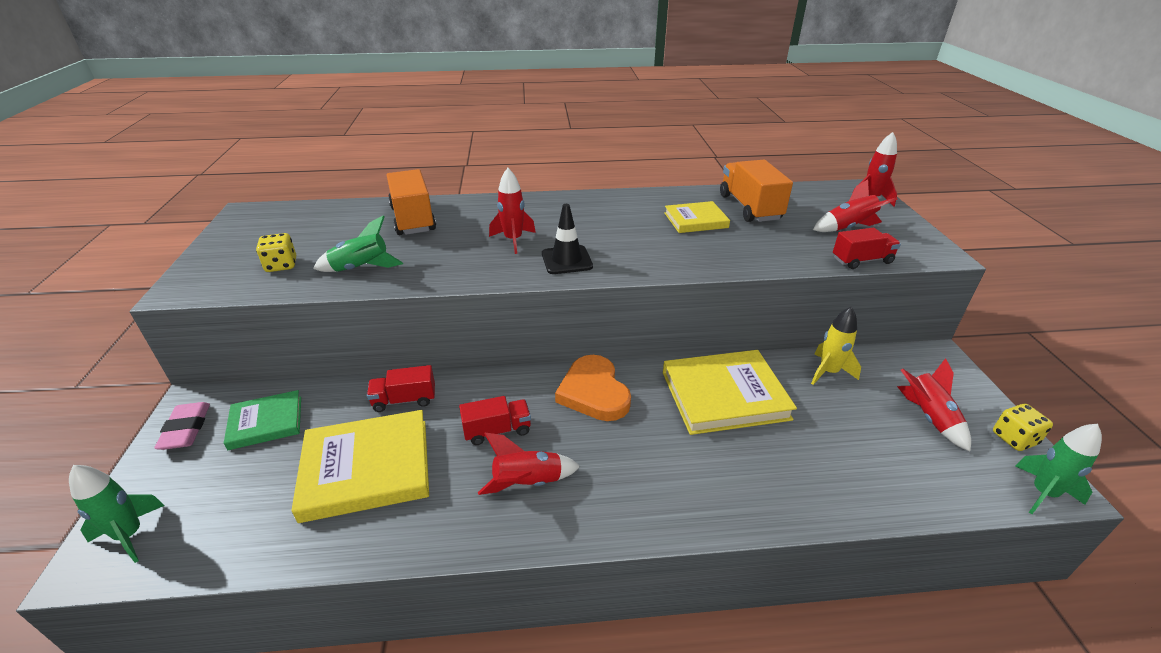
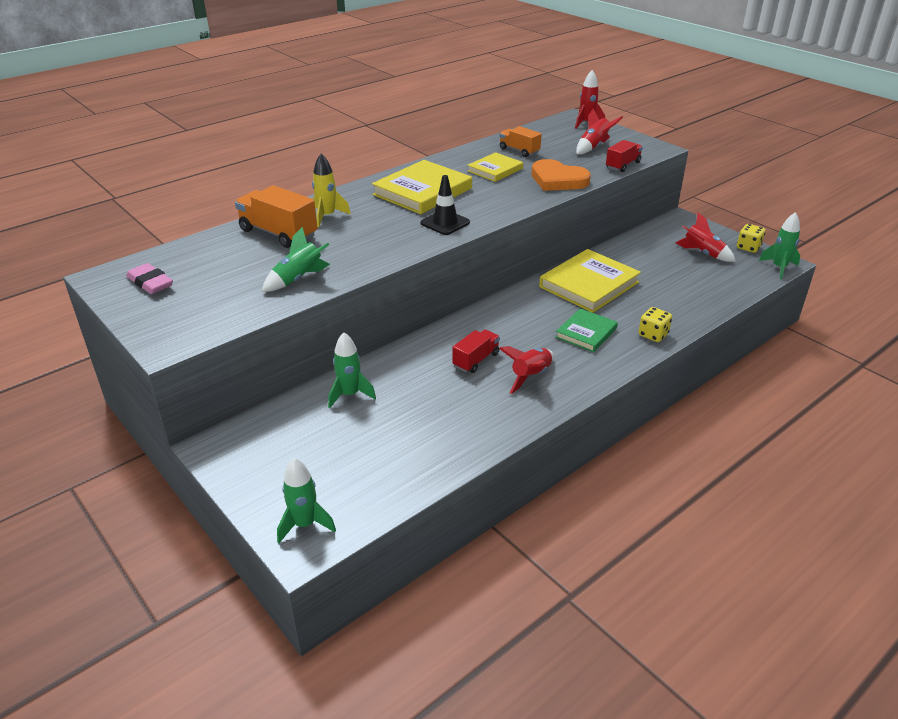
camera: 35 degrees left, 0 degrees up
(186, 429) = (239, 461): pink eraser -> pink eraser (150, 283)
(266, 422) = (300, 428): green book -> green book (586, 333)
(281, 265) = (224, 300): yellow dice -> yellow dice (653, 335)
(346, 408) = (350, 394): none -> green rocket
(367, 468) = (418, 416): yellow book -> yellow book (422, 191)
(404, 400) = (386, 372): red truck -> none
(513, 240) = (386, 222): red rocket -> none
(594, 392) = (510, 314): orange heart -> orange heart (558, 180)
(749, 207) = (519, 151): orange truck -> orange truck, size x0.61
(828, 372) = (632, 249): yellow rocket -> yellow rocket (327, 216)

